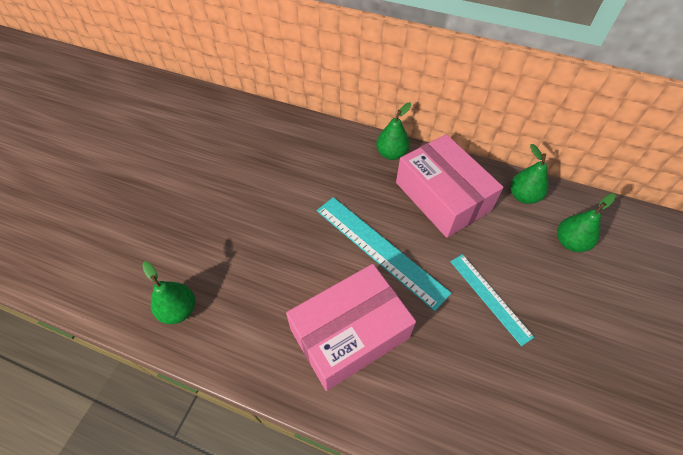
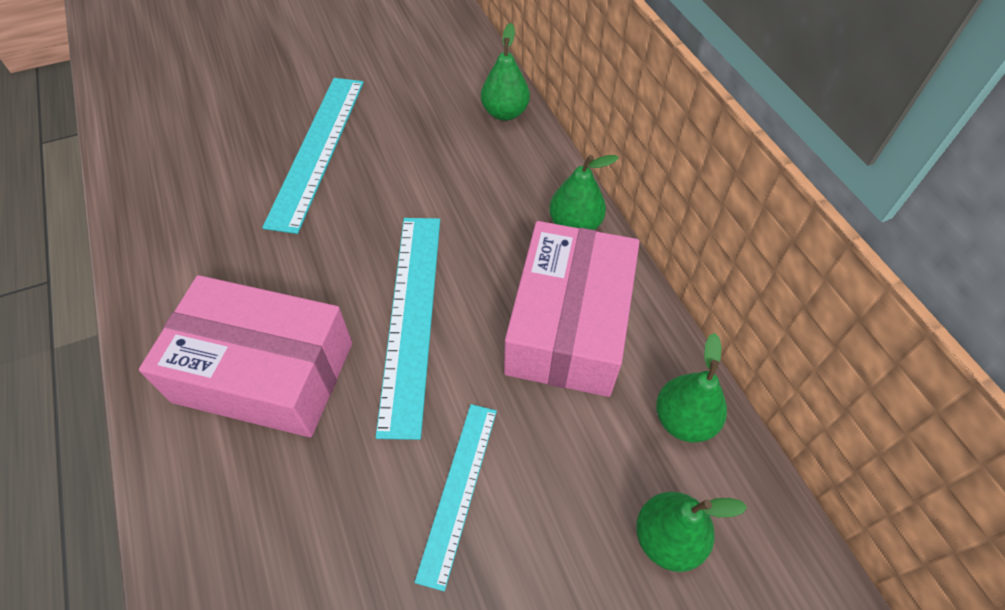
camera: 45 degrees right, 0 degrees up
(179, 310) = (166, 206): green pear -> green pear (504, 113)
(225, 213) = (317, 149): none -> turquoise ruler

